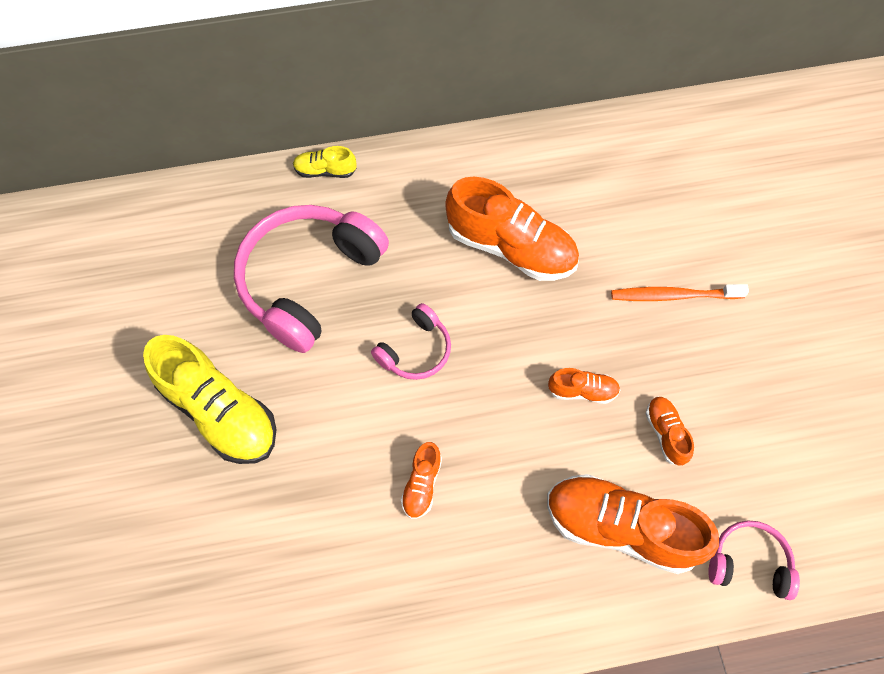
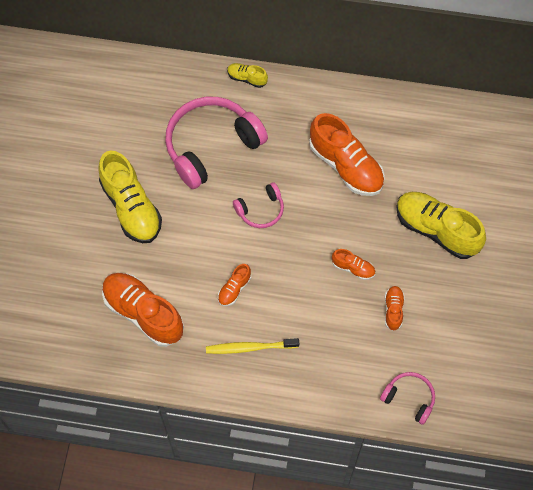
camera: 20 degrees right, 0 degrees up
(480, 570) = (249, 347): none -> yellow toothbrush
(620, 527) = (342, 353): orange shoe -> orange shoe (143, 313)
(673, 295) = (436, 230): orange toothbrush -> yellow shoe

